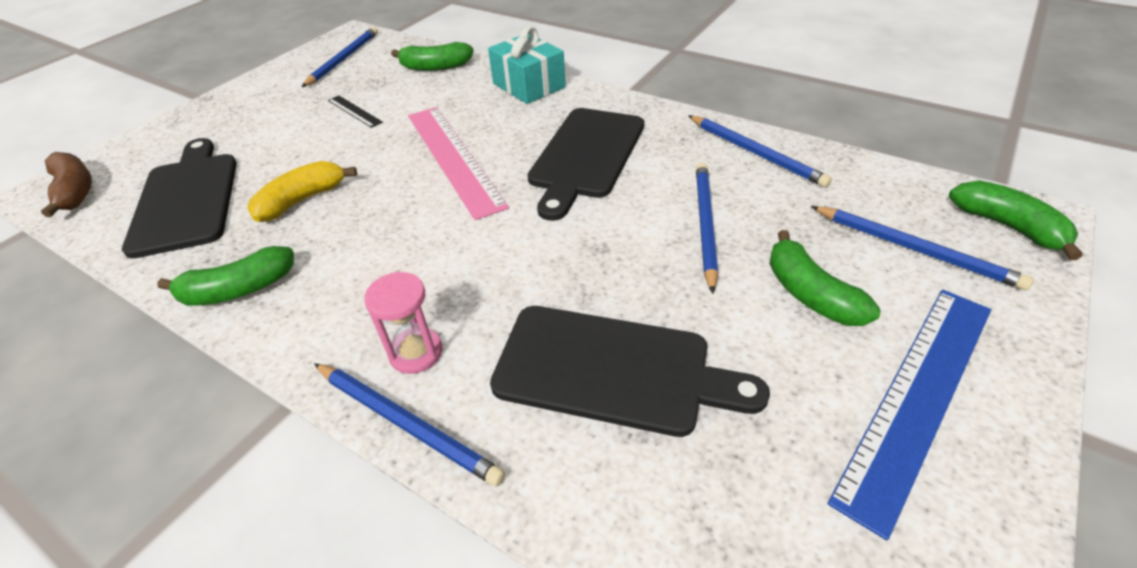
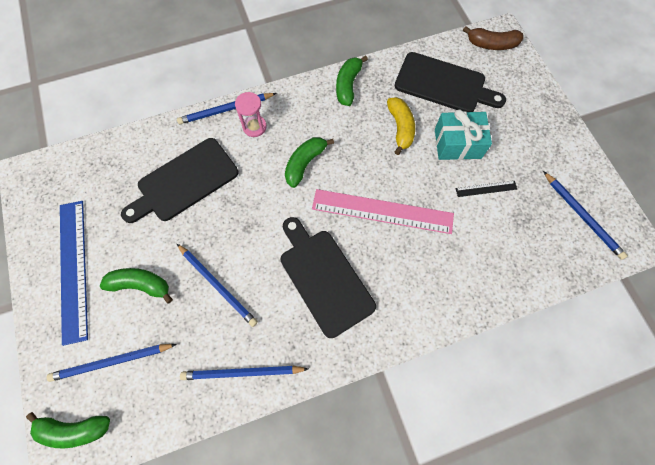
camera: 125 degrees right, 25 degrees up
(436, 67) = (520, 267): green banana -> green banana (305, 164)
(529, 85) = (439, 308): turquoise gift -> turquoise gift (457, 143)

